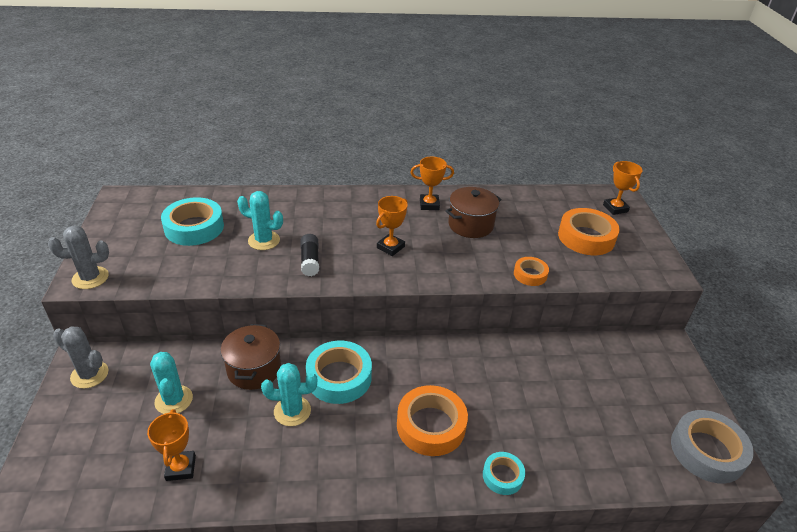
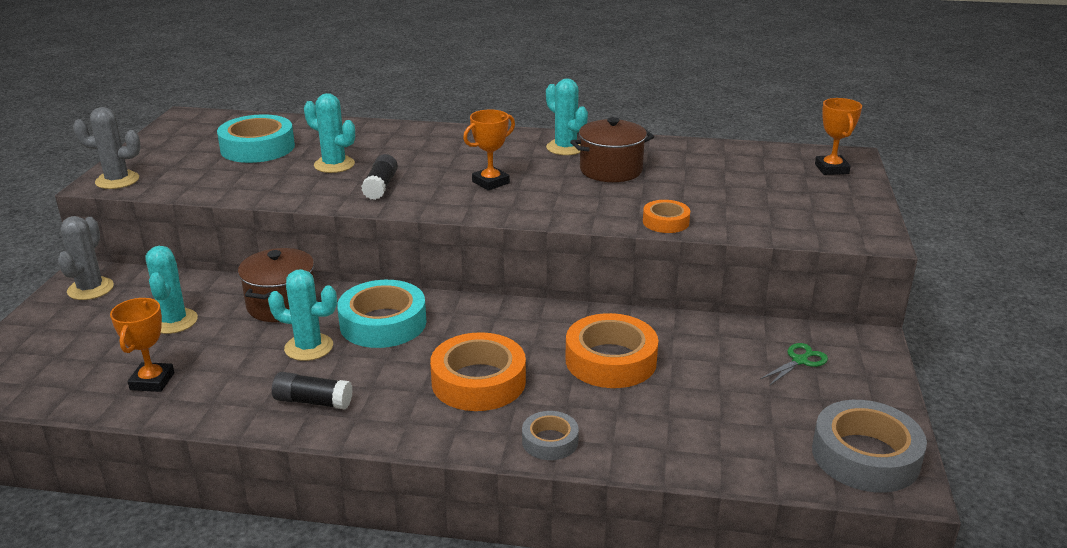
camera: 15 degrees right, 10 degrees down
(89, 374) = (90, 289): grey cactus -> grey cactus turned 60 degrees clockwise
(317, 467) = (313, 401): none -> black glue stick
(429, 204) = (565, 148): orange trophy -> turquoise cactus
(502, 476) = (550, 441): turquoise tape -> grey tape
(586, 237) = (769, 193): orange tape -> orange tape (610, 360)
(635, 370) = (799, 361): none -> green scissors

